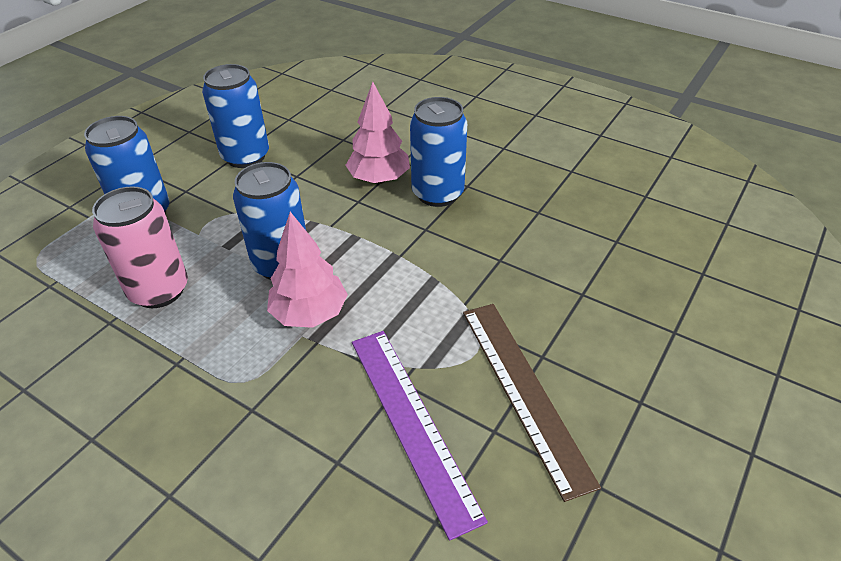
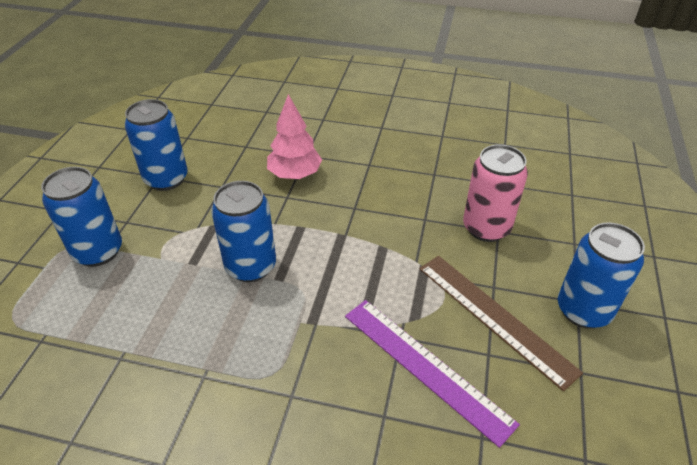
camera: 20 degrees left, 0 degrees up
(159, 290) = (152, 317): pink can -> pink can (486, 228)
(309, 314) = (297, 302): pink tree -> none
(437, 193) = (349, 176): blue can -> blue can (583, 310)

